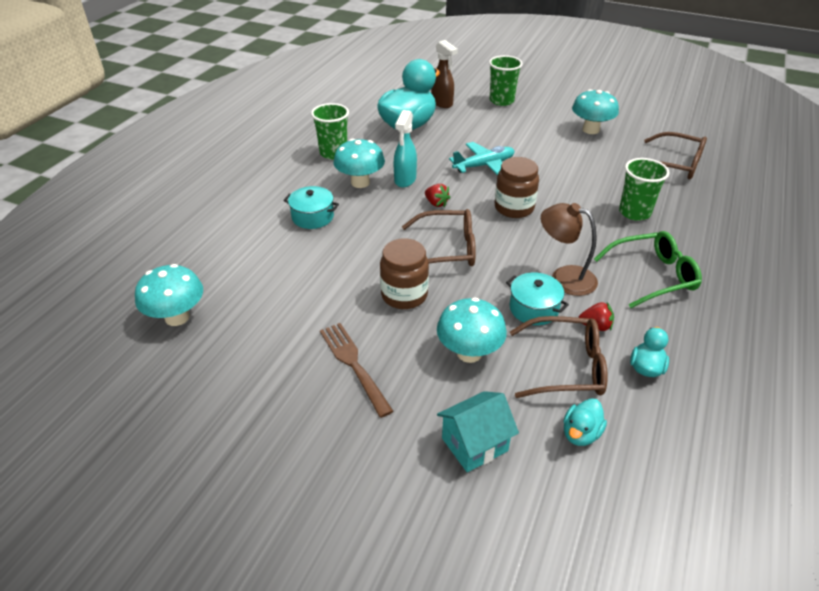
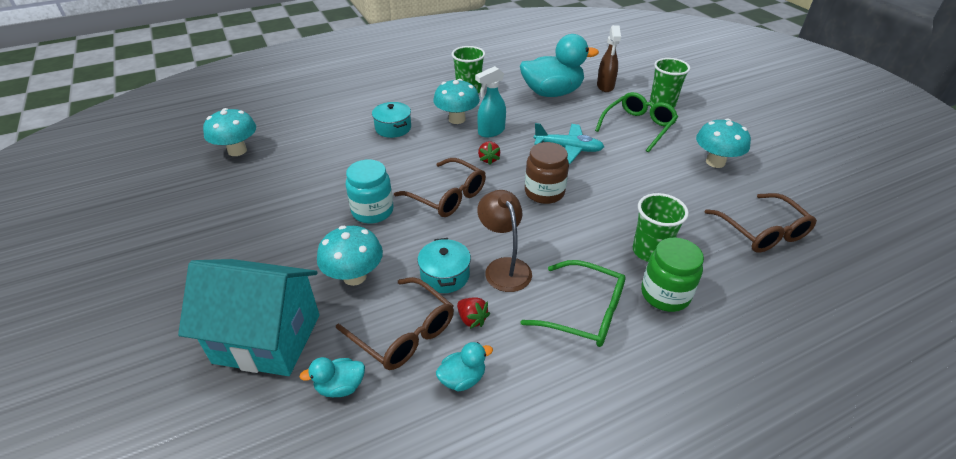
camera: 40 degrees right, 0 degrees up
(354, 365) = (279, 237): brown fork -> none
(404, 295) = (372, 211): brown jar -> turquoise jar
(474, 444) = (267, 338): turquoise house -> turquoise house, size x1.79
(509, 126) = (638, 127): none -> green glasses
(678, 235) = (665, 294): none -> green jar

